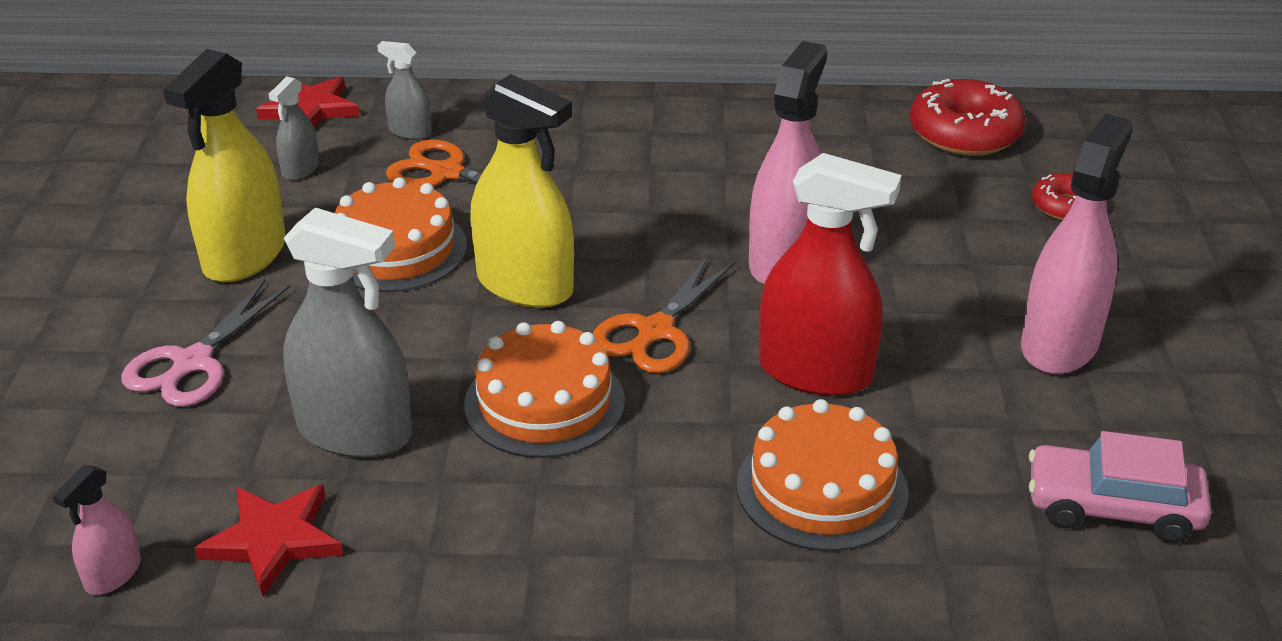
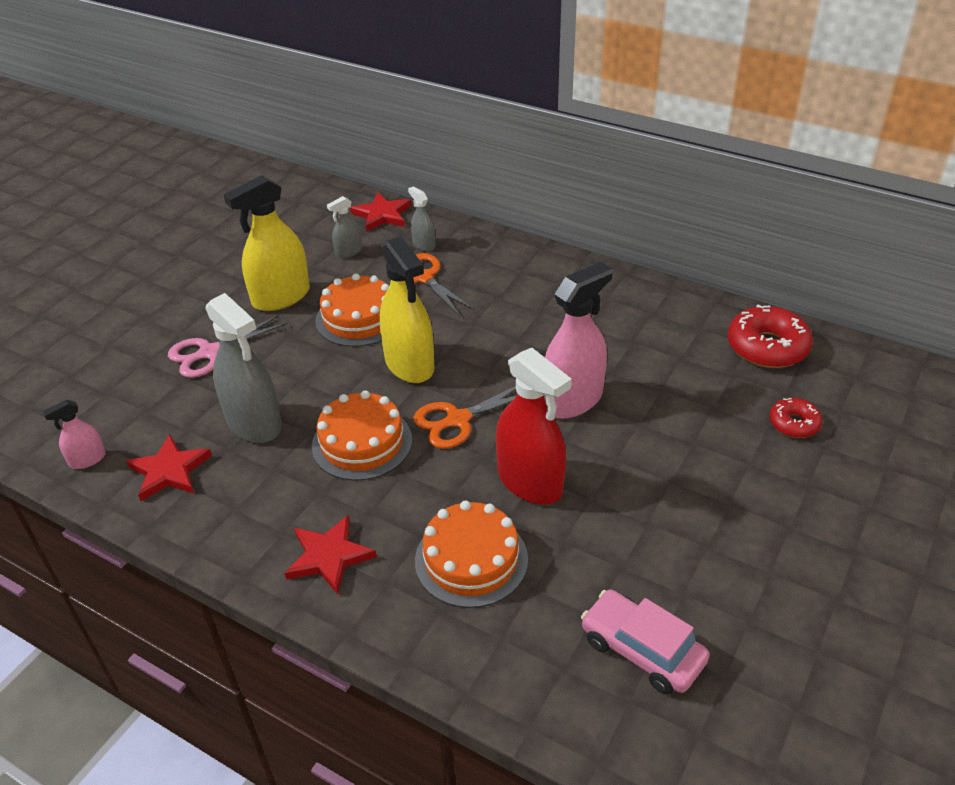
camera: 30 degrees right, 5 degrees up
(626, 558) = (329, 556): none -> red star
(1059, 344) = (704, 522): pink spray bottle -> none

